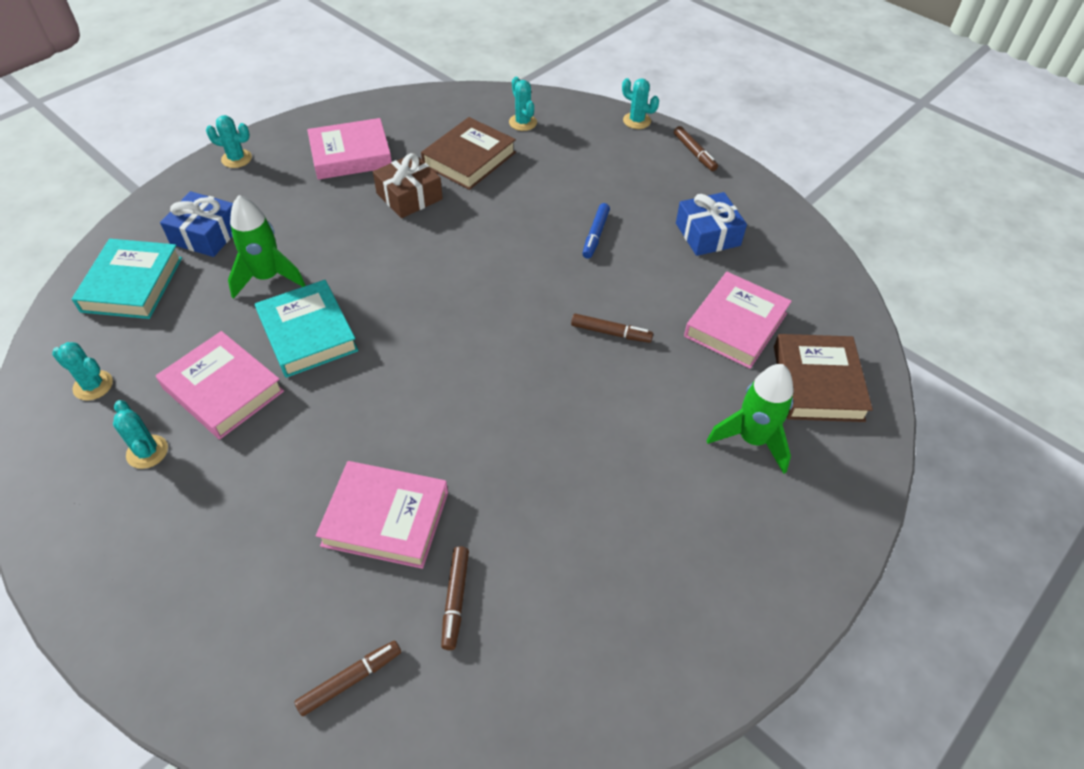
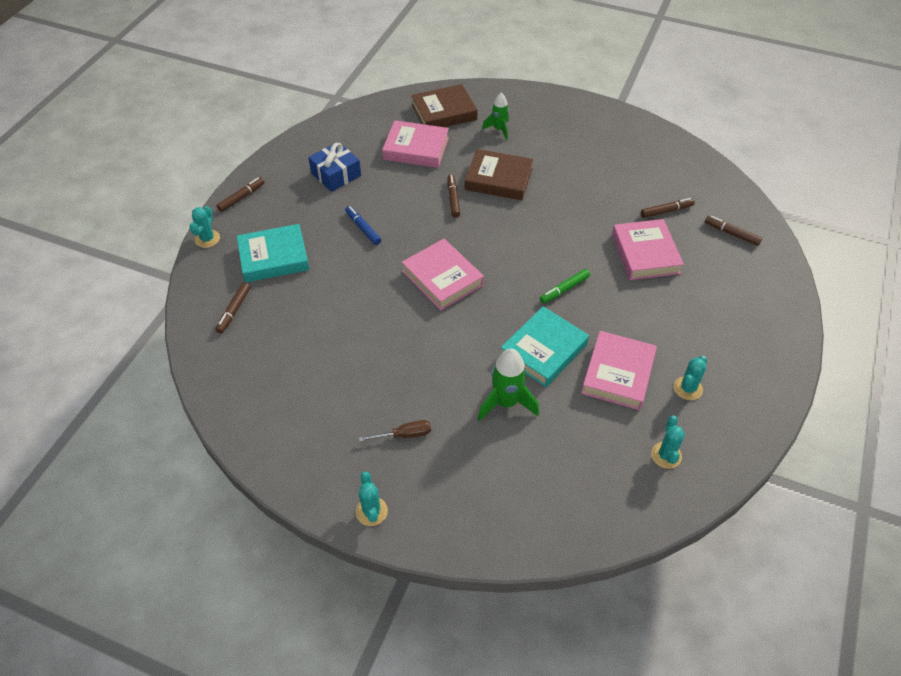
camera: 110 degrees left, 0 degrees up
(132, 284) = (565, 495): turquoise book -> turquoise book (274, 257)
(206, 235) = (483, 475): blue gift -> none
(293, 196) = (404, 435): none -> brown screwdriver
(351, 155) = (328, 418): pink book -> pink book (442, 278)
(383, 390) = (564, 289): none -> green marker
(409, 196) = (368, 351): brown gift -> none
(469, 159) = (301, 329): brown book -> brown book (498, 179)
(523, 122) = (234, 311): turquoise cactus -> brown marker
(595, 235) = (363, 228): blue marker -> blue marker turned 120 degrees counterclockwise
(752, 439) = (499, 130): green rocket -> green rocket, size x0.65

